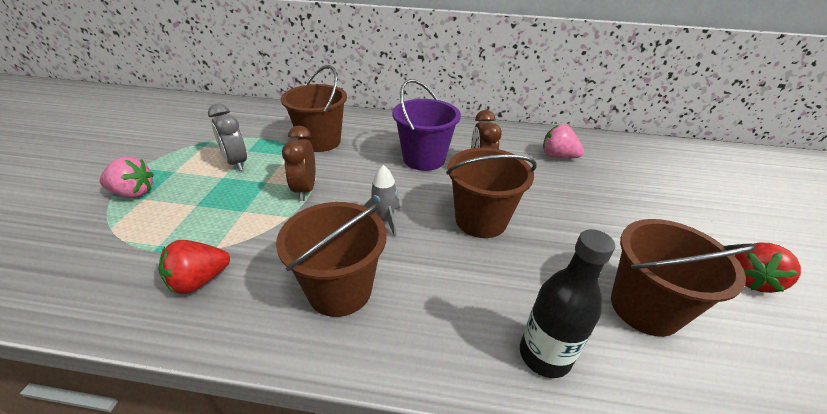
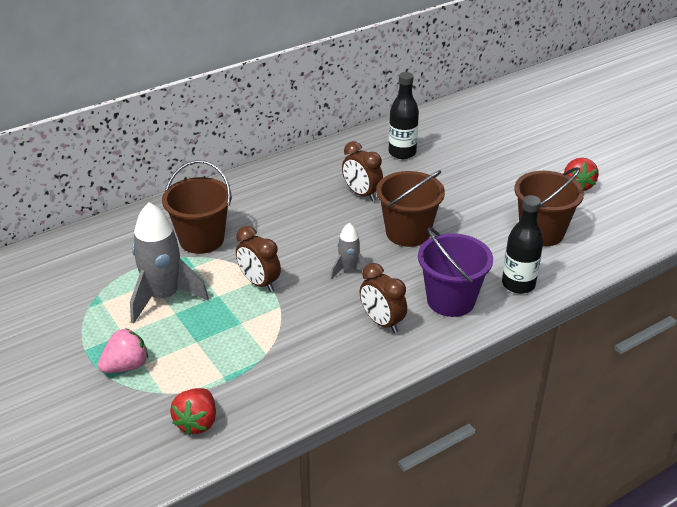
camera: 40 degrees left, 0 degrees up
(199, 281) = (291, 372): red strawberry -> red strawberry (197, 422)
(236, 163) = (164, 297): grey clock -> grey rocket
(340, 290) = (382, 322): brown bucket -> brown clock
(424, 159) = (309, 208): purple bucket -> purple bucket (450, 300)
(557, 156) = (402, 153): pink strawberry -> black bottle

